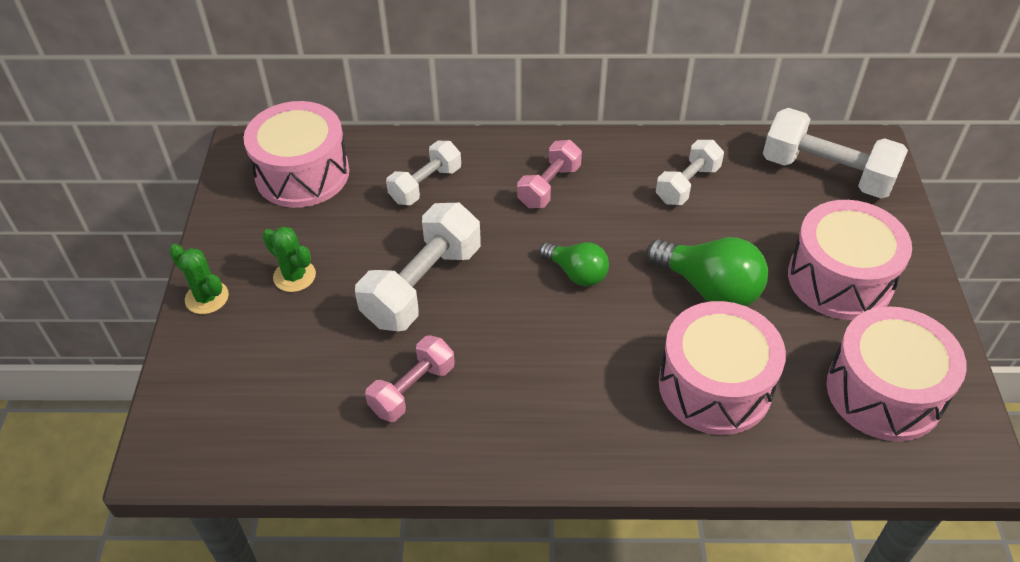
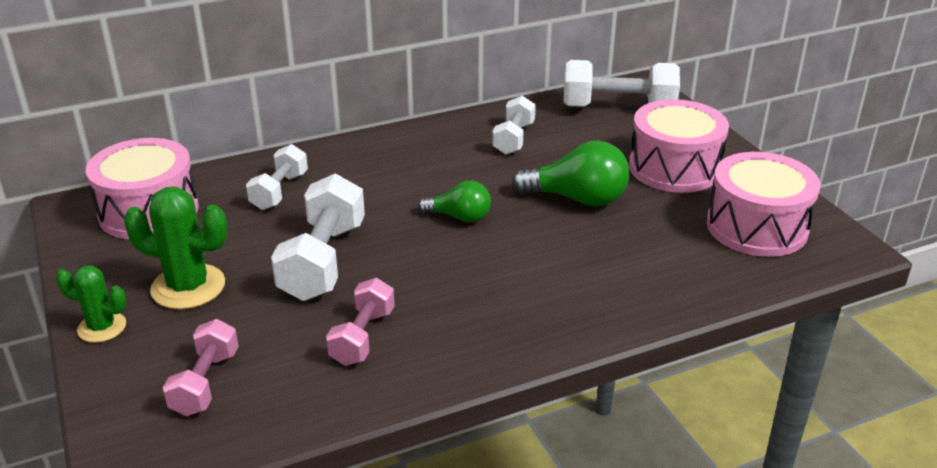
camera: 25 degrees left, 15 degrees down
(294, 276) = (188, 287): green cactus -> green cactus, size x1.63
(549, 186) = (396, 166): pink dumbbell -> pink dumbbell (205, 383)
(715, 386) = (627, 259): pink drum -> none

